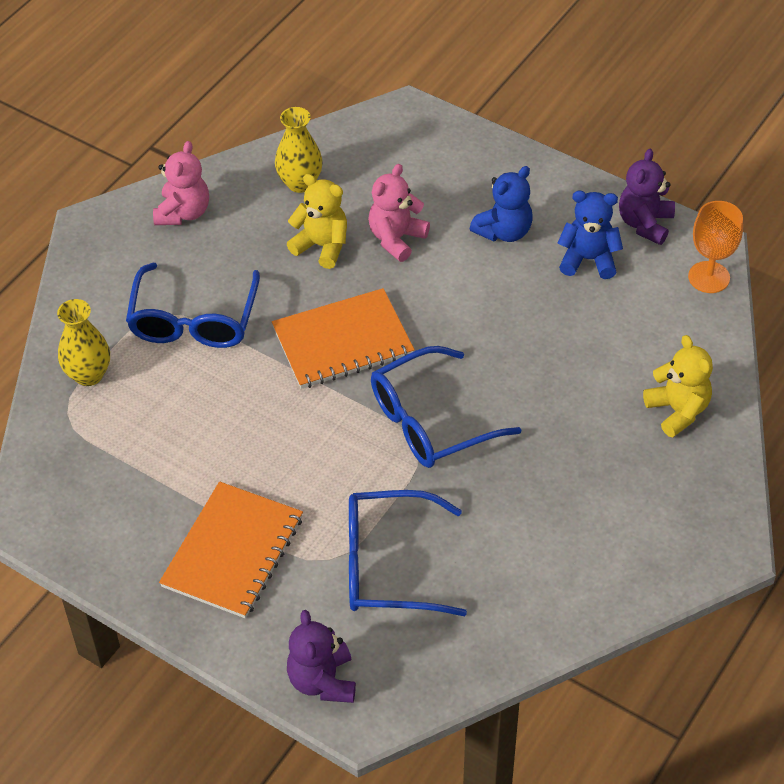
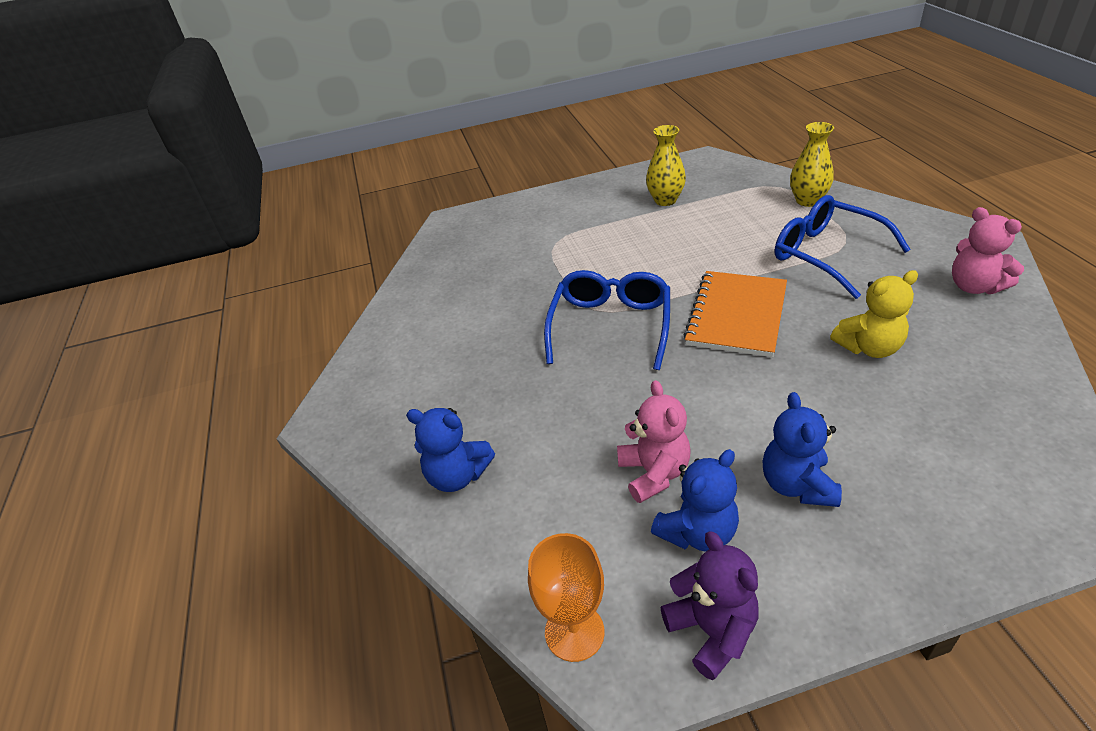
camera: 135 degrees right, 10 degrees down
(233, 552) = (603, 212): orange notebook -> none
(300, 183) = (981, 368): yellow vase -> yellow vase (665, 200)
(322, 681) = (486, 215): purple teddy bear -> none
(388, 565) = (523, 261): blue glasses -> none
(396, 239) = (845, 399): pink teddy bear -> pink teddy bear (654, 473)
(677, 411) = (457, 475): yellow teddy bear -> blue teddy bear

